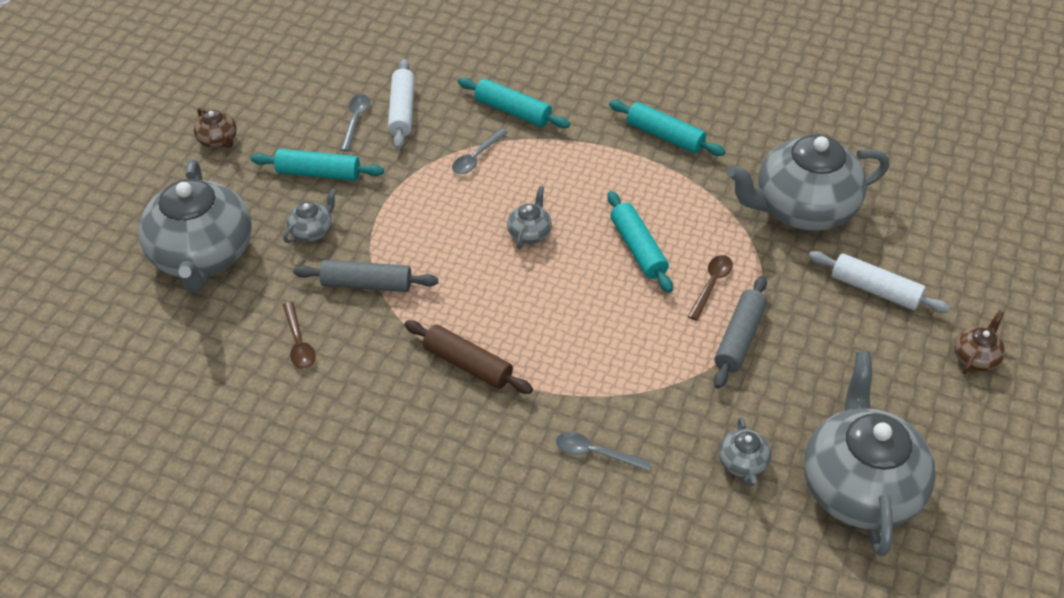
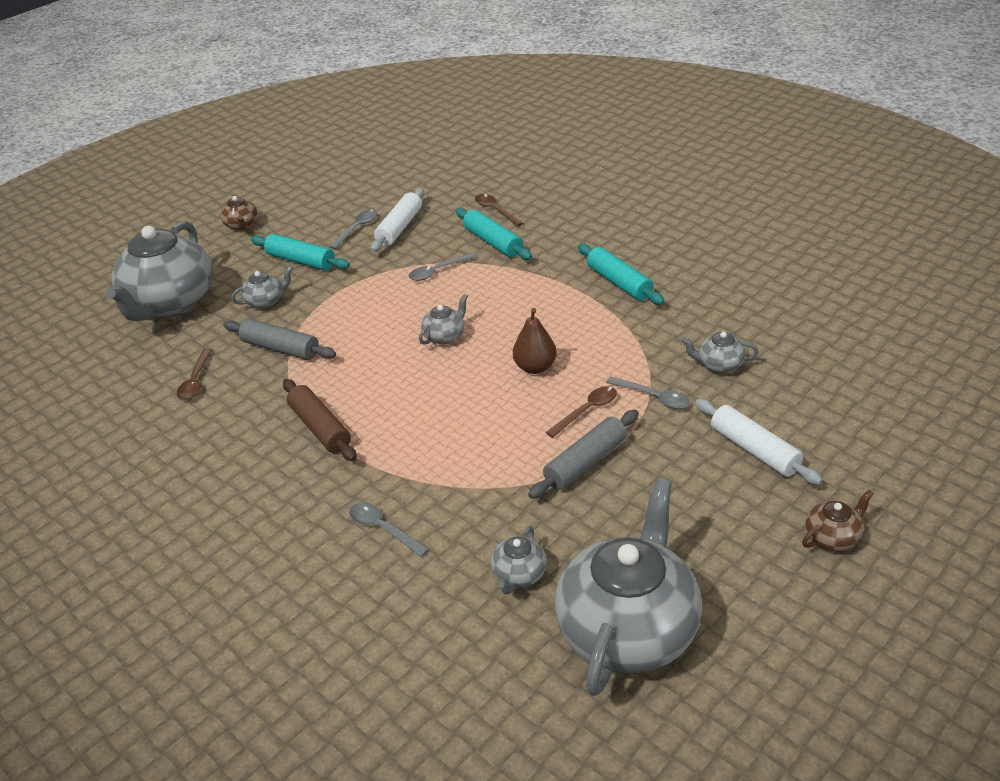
camera: 25 degrees right, 10 degrees down
(492, 71) = (495, 210): none -> brown spoon
(638, 248) = (535, 367): turquoise rolling pin -> brown pear
(762, 256) = (653, 397): none -> grey spoon
(802, 209) = (719, 365): grey teapot -> grey teapot, size x0.42

